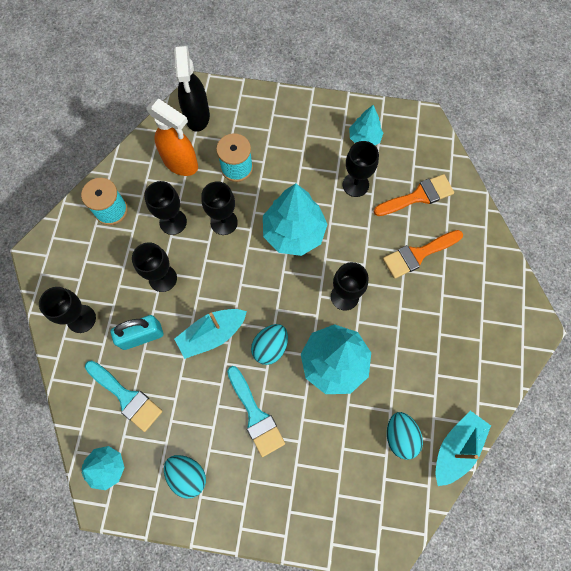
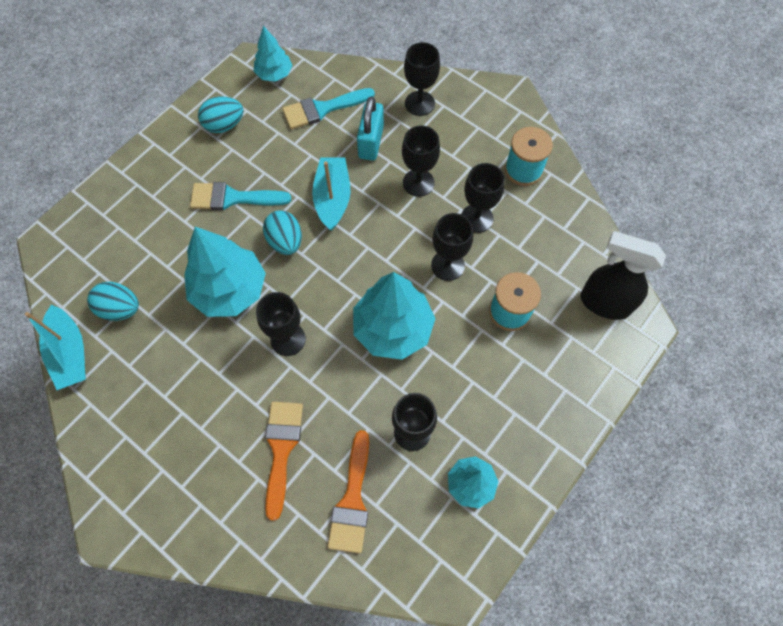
camera: 120 degrees right, 5 degrees down
(181, 163) = (546, 257): orange spray bottle -> none

